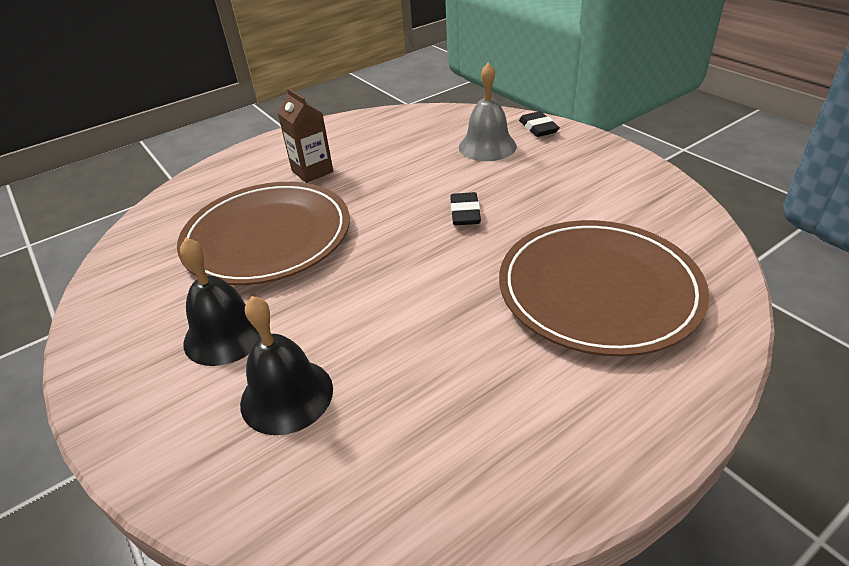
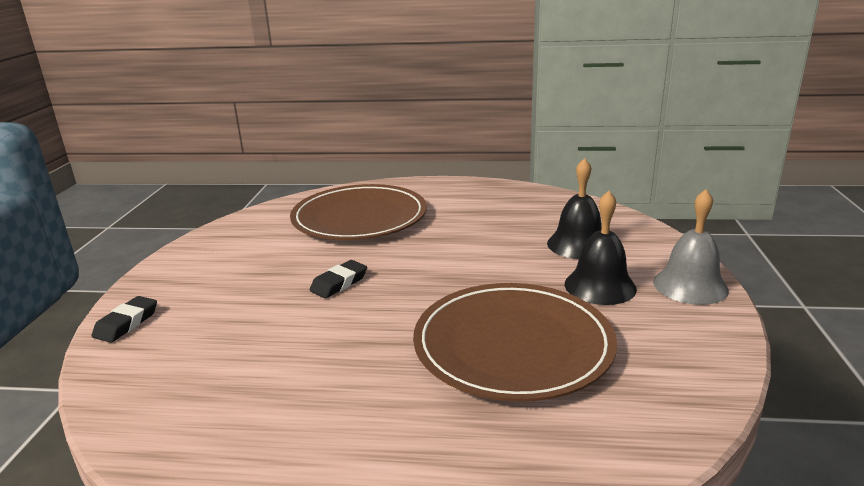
camera: 140 degrees left, 15 degrees down
(312, 171) = (385, 407): brown carton -> none
(487, 146) = (200, 330): grey bell -> grey bell (690, 285)

